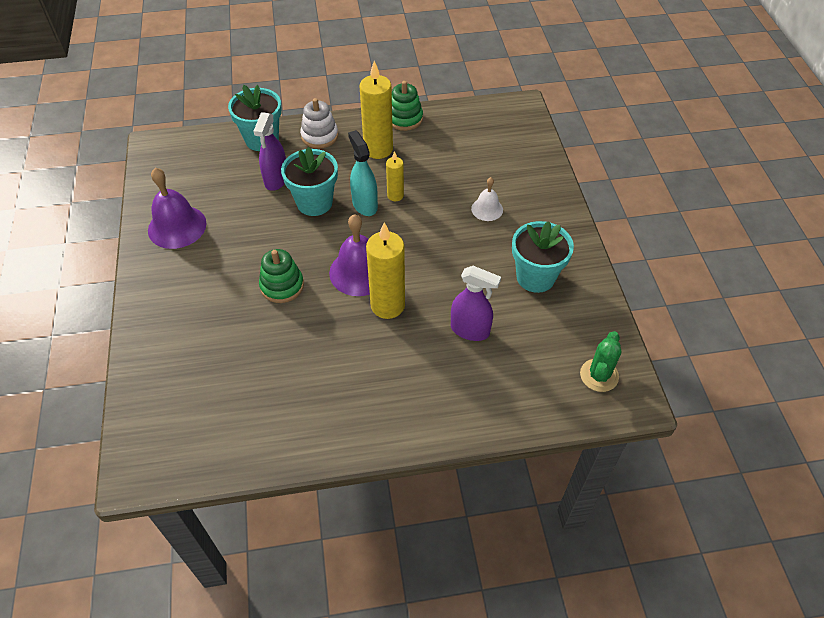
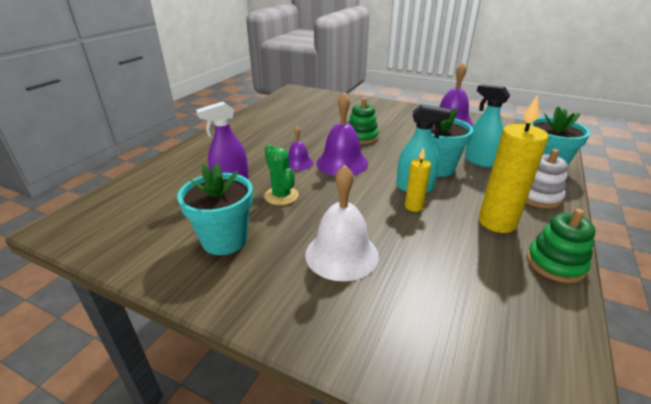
camera: 125 degrees right, 20 degrees down
(276, 180) = (479, 161): purple spray bottle -> turquoise spray bottle
(387, 305) = (298, 163): yellow candle -> purple bell
(487, 209) = (341, 254): white bell -> white bell, size x1.78
(599, 375) = (101, 221): green cactus -> green cactus (281, 196)

